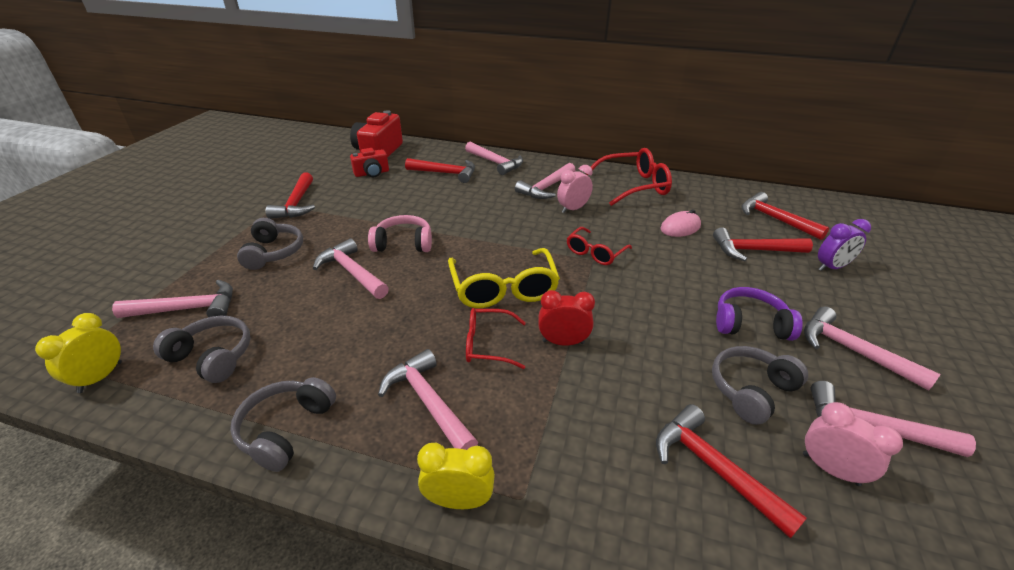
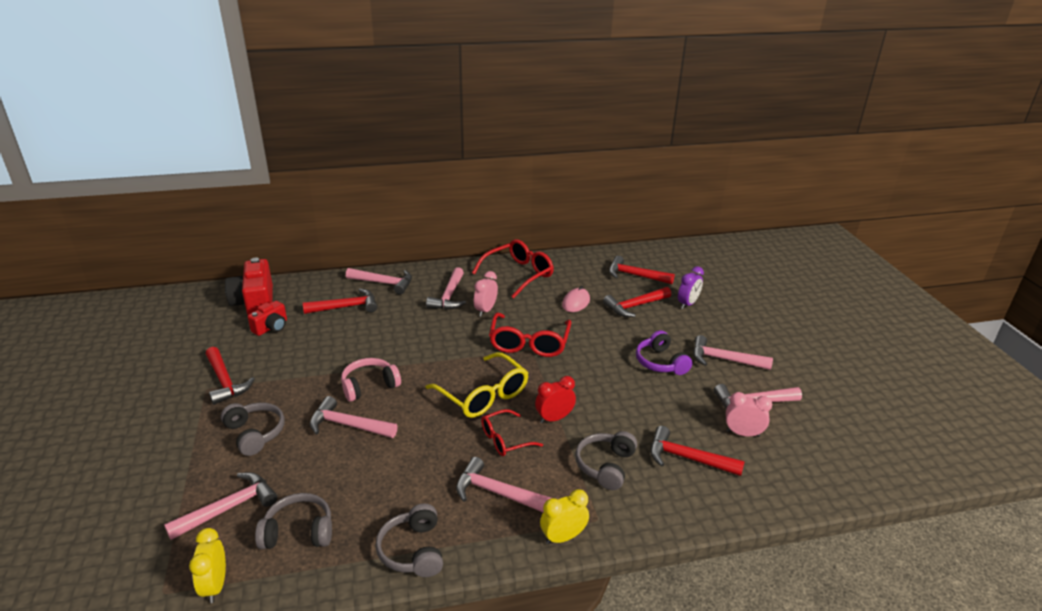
camera: 30 degrees left, 5 degrees down
(595, 253) = (529, 343): red glasses -> red glasses, size x1.66
(750, 324) = (660, 362): purple headphones -> purple headphones turned 90 degrees counterclockwise
(751, 390) = (683, 406): grey headphones -> grey headphones (605, 466)

